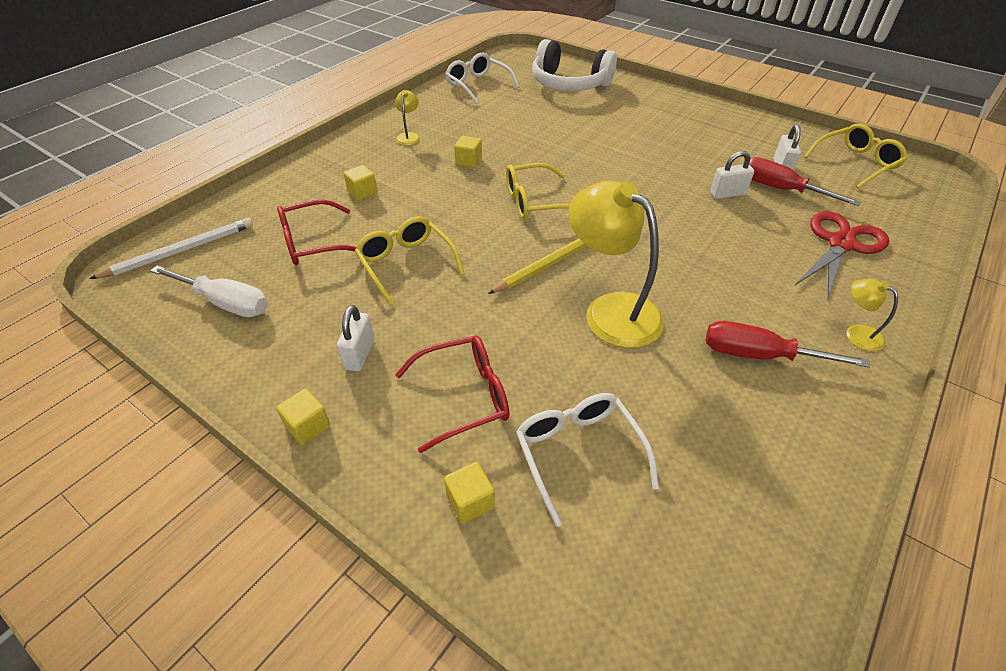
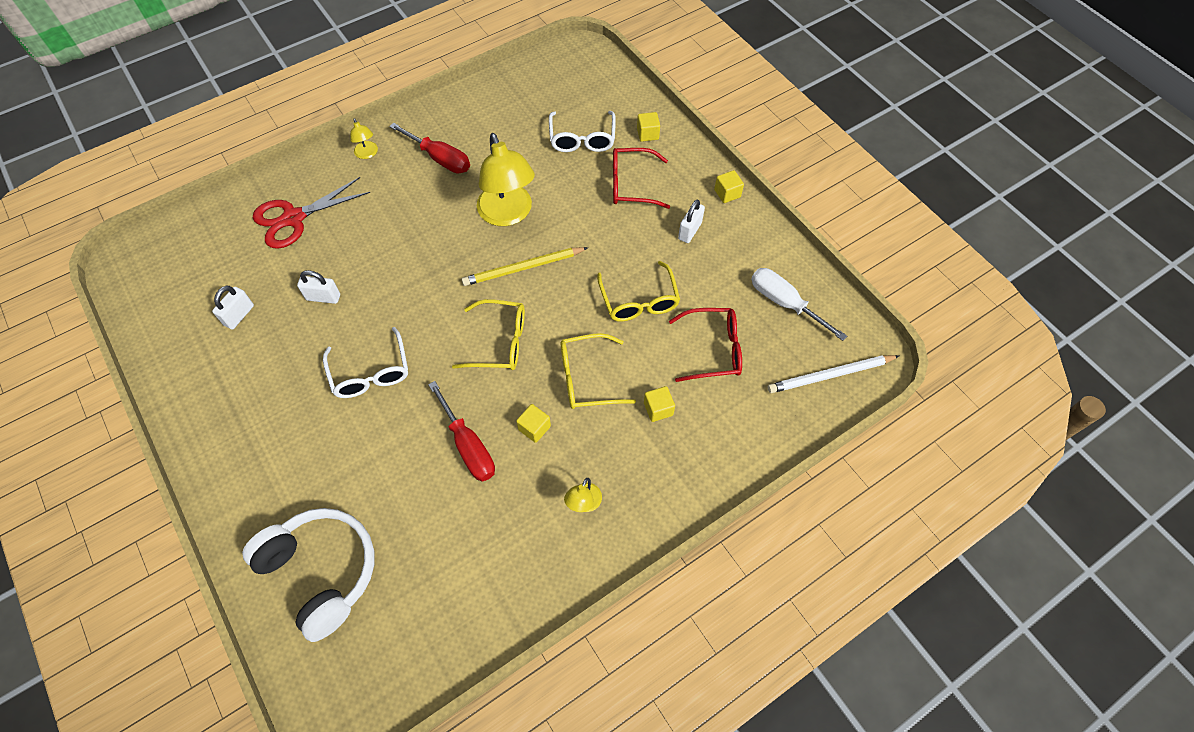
camera: 160 degrees left, 15 degrees up
(478, 85) = (447, 616): white glasses -> white glasses (370, 372)
(781, 189) = (272, 288): red screwdriver -> red screwdriver (468, 445)
(855, 163) = (166, 299): yellow glasses -> yellow glasses (587, 378)

